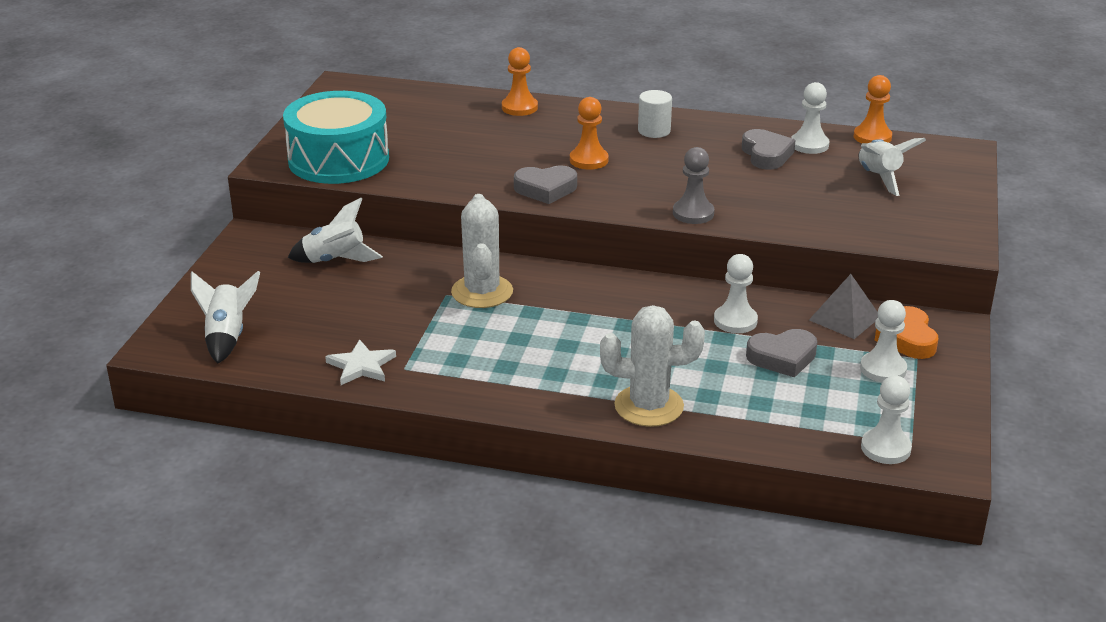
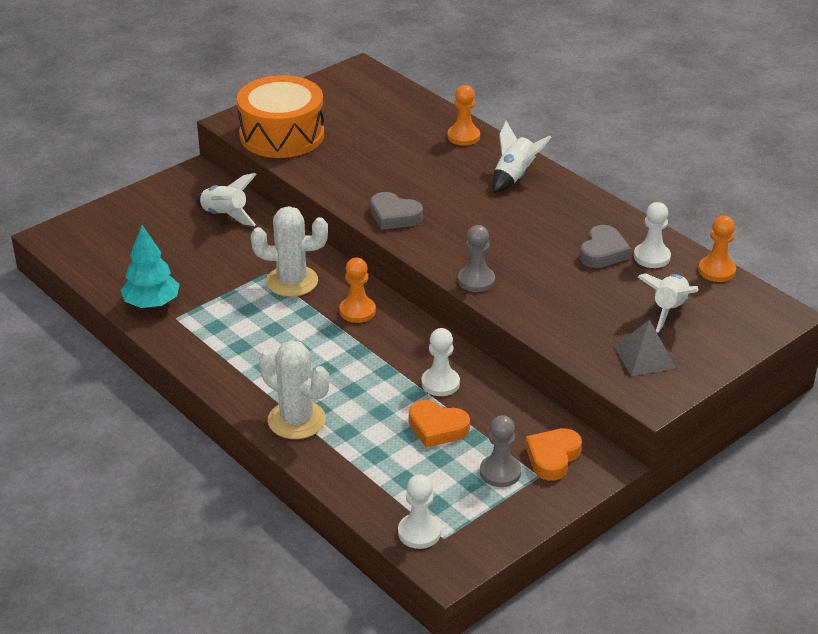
camera: 35 degrees right, 5 degrees up
(227, 337) = (97, 246): white rocket -> white rocket (514, 177)
(338, 159) = (282, 135): turquoise drum -> orange drum
(361, 366) = (152, 304): white star -> turquoise tree
(482, 292) = (292, 281): white cactus -> white cactus turned 60 degrees clockwise
(589, 160) = (457, 203): orange pawn -> orange pawn (357, 311)
(654, 131) = (541, 196): white cylinder -> none
(782, 357) = (437, 428): grey heart -> orange heart
(844, 318) = (526, 418): grey pyramid -> grey pyramid (644, 357)
(883, 369) = (500, 472): white pawn -> grey pawn

